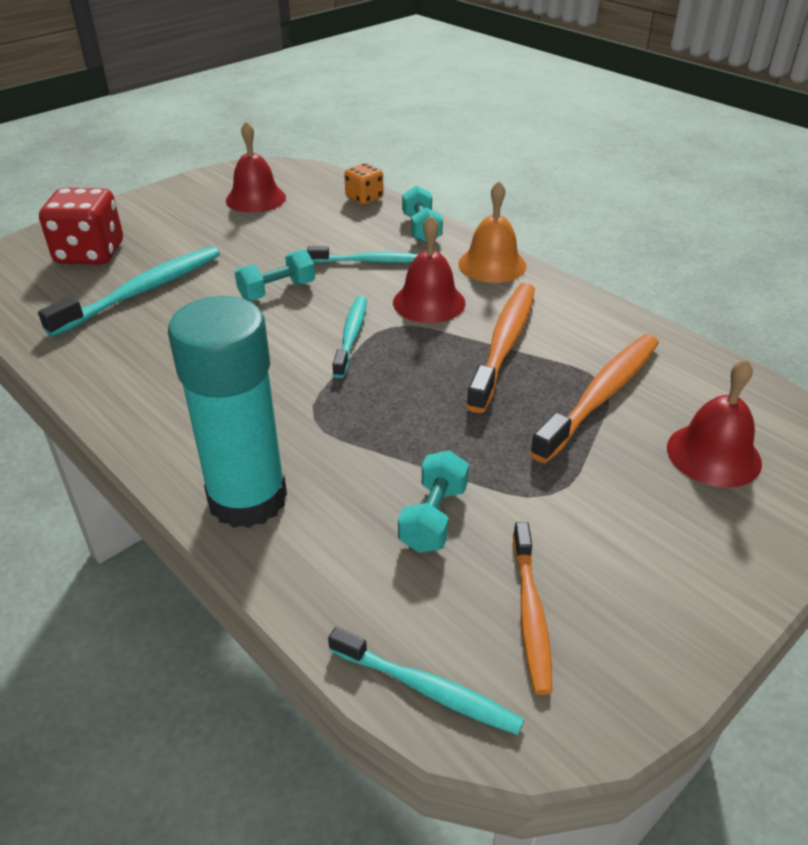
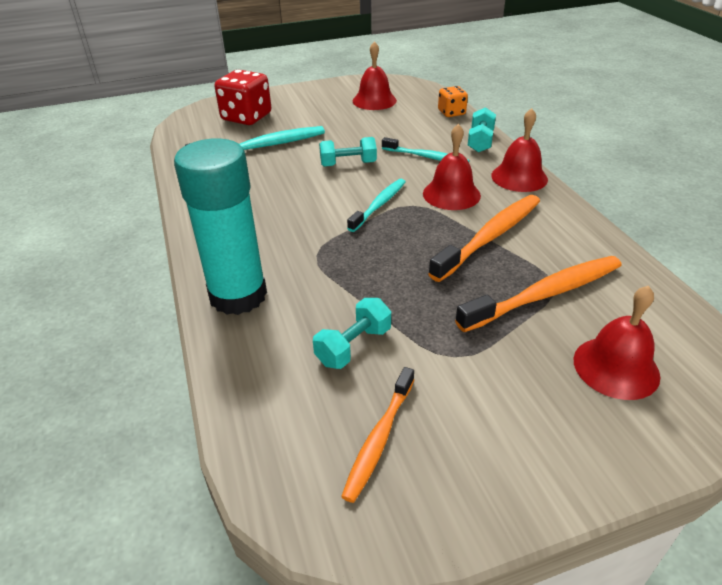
camera: 25 degrees right, 0 degrees up
(427, 689) = (269, 464): turquoise toothbrush -> none
(492, 264) = (519, 177): orange bell -> red bell

